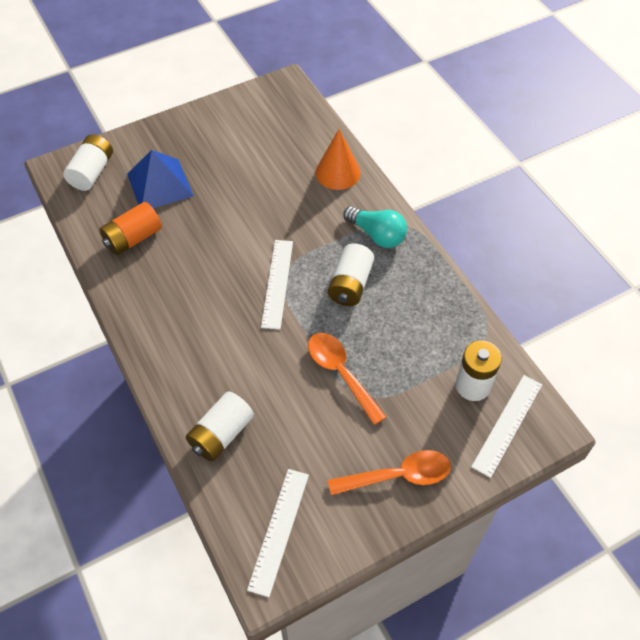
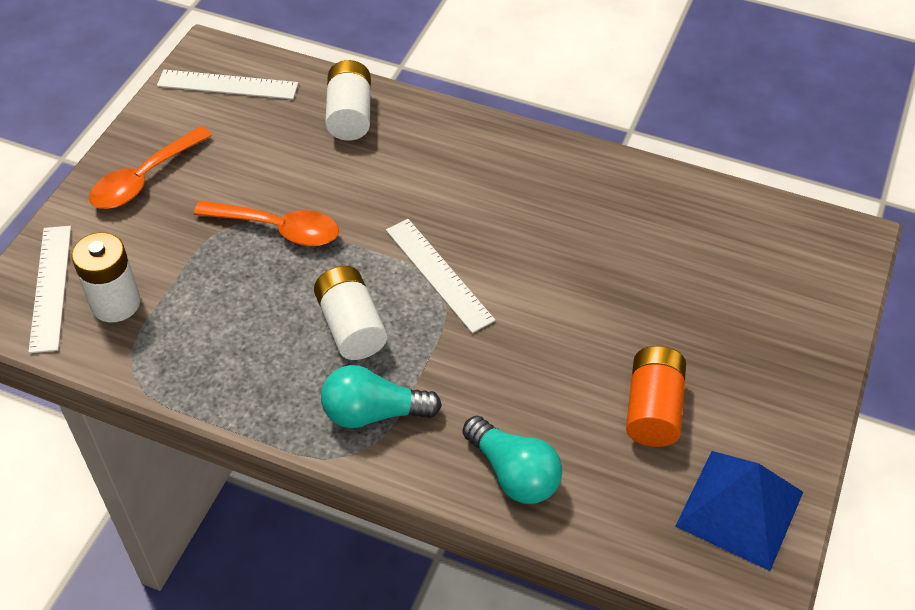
camera: 140 degrees right, 5 degrees down
(92, 172) = (808, 258): white battery -> none
(133, 238) = (655, 219): orange battery -> orange battery (652, 409)
(160, 184) = (713, 297): blue pyramid -> blue pyramid (739, 509)
(278, 530) = (227, 84): white ruler -> white ruler turned 60 degrees counterclockwise
(338, 172) = (513, 473): orange cone -> turquoise light bulb

